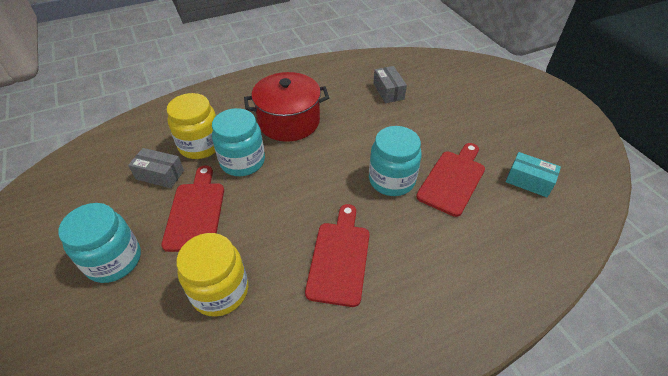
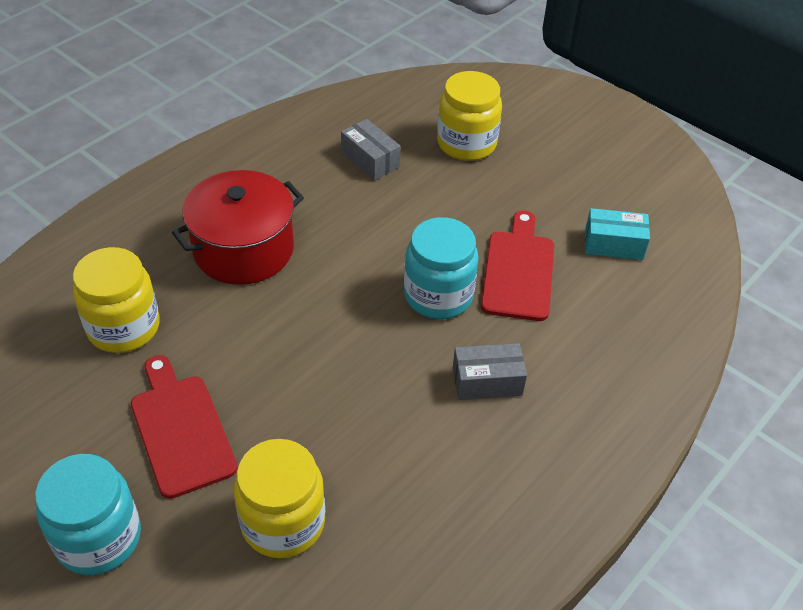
camera: 25 degrees left, 0 degrees up
(160, 175) = (86, 393): grey box -> grey box (487, 381)
(242, 161) = (207, 333): turquoise jar -> none
(339, 258) = (420, 424): red cutting board -> none
(453, 96) = (466, 144): none -> yellow jar

